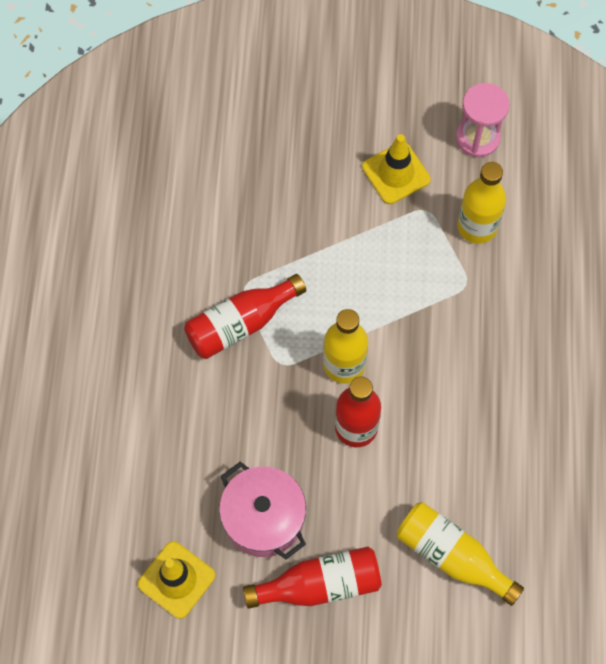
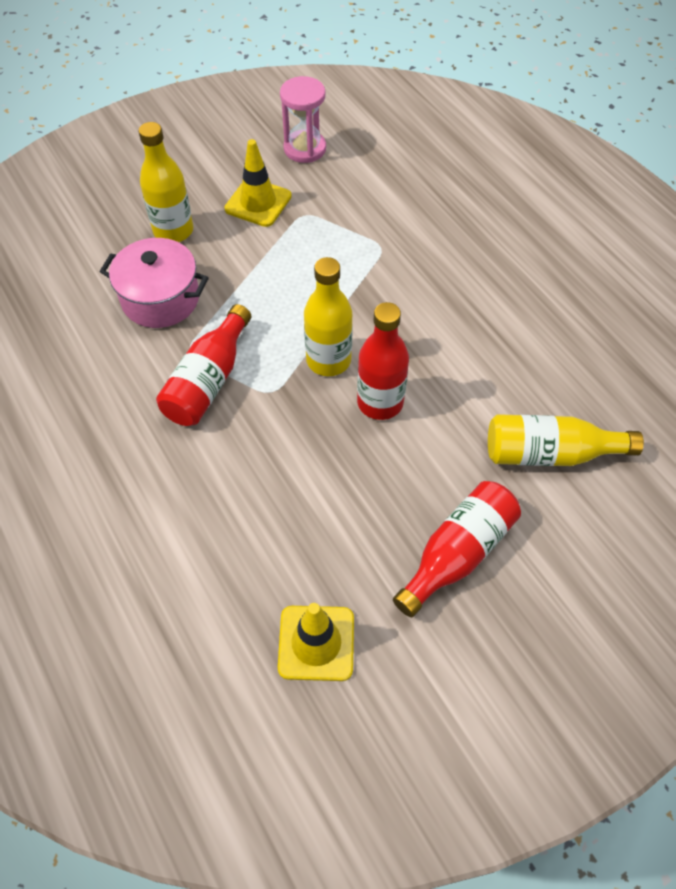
camera: 35 degrees left, 10 degrees down
(263, 518) = (358, 529): pink pot -> pink pot (160, 299)
(477, 226) = (355, 205): yellow bottle -> yellow bottle (173, 231)

